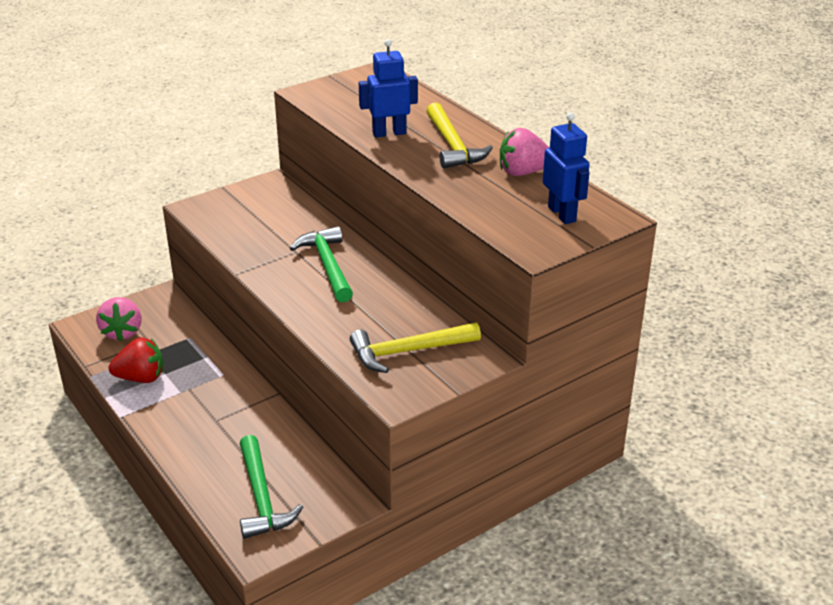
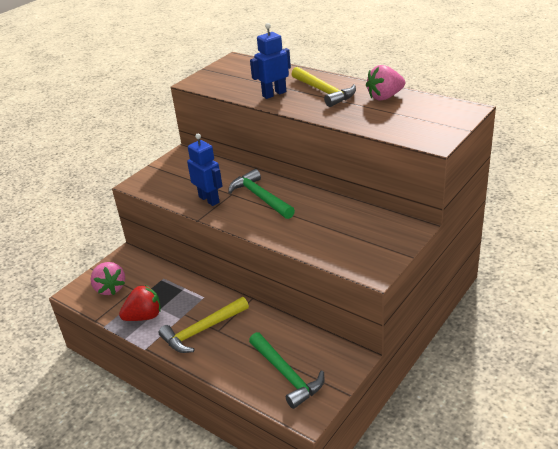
camera: 15 degrees left, 0 degrees up
(408, 351) = (358, 239): yellow hammer -> yellow hammer (202, 330)
(562, 214) = (433, 116): blue robot -> blue robot (209, 199)

